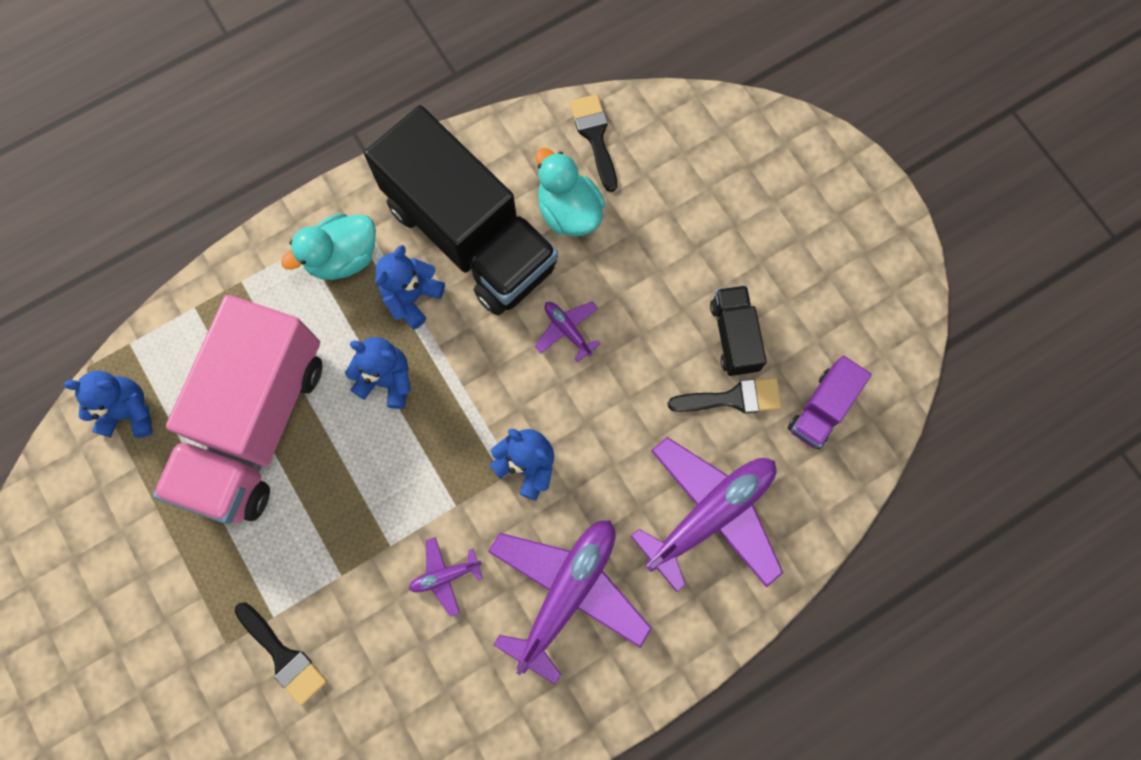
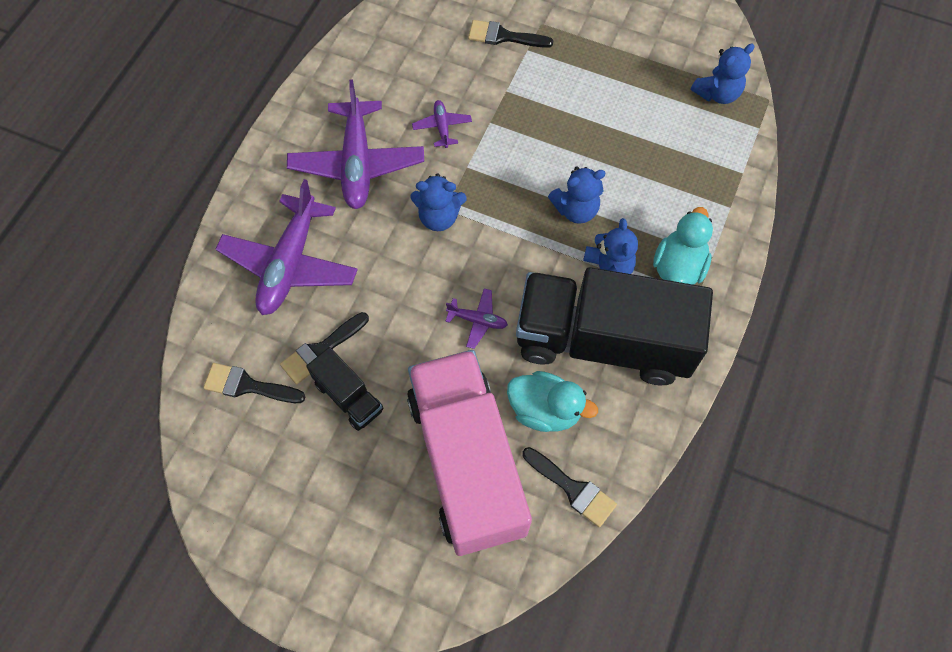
camera: 145 degrees right, 10 degrees down
(256, 424) = (634, 134): pink truck -> pink truck (466, 462)
(445, 576) = (442, 127): purple plane -> purple plane turned 45 degrees counterclockwise
(822, 408) = (247, 386): purple truck -> black brush

